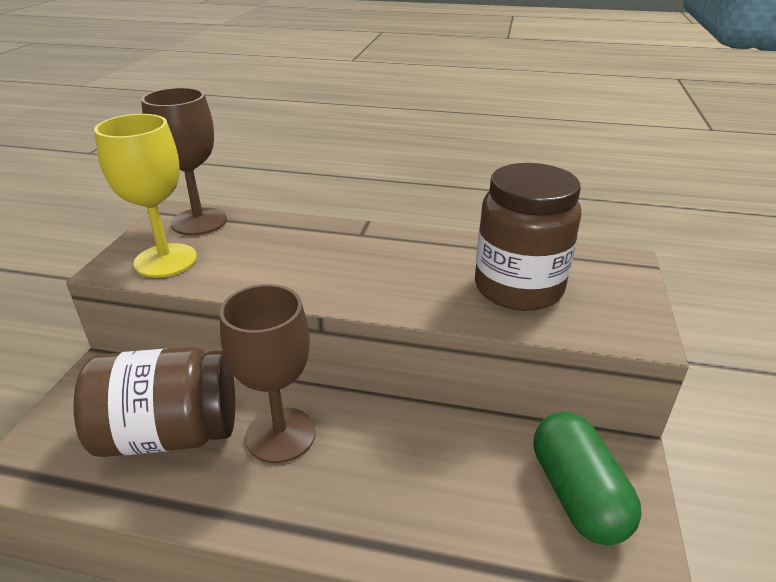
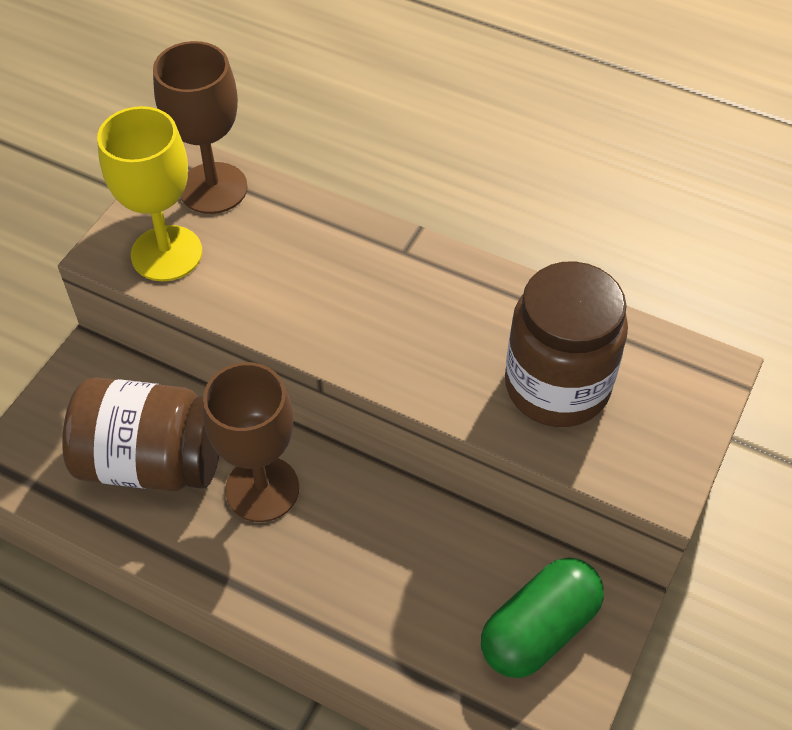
camera: 15 degrees right, 20 degrees up
(577, 494) = (539, 629): green capsule -> green capsule turned 45 degrees clockwise

